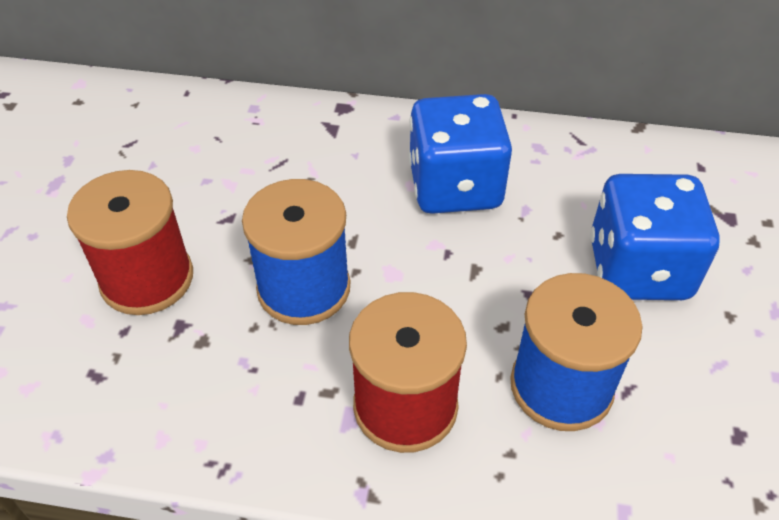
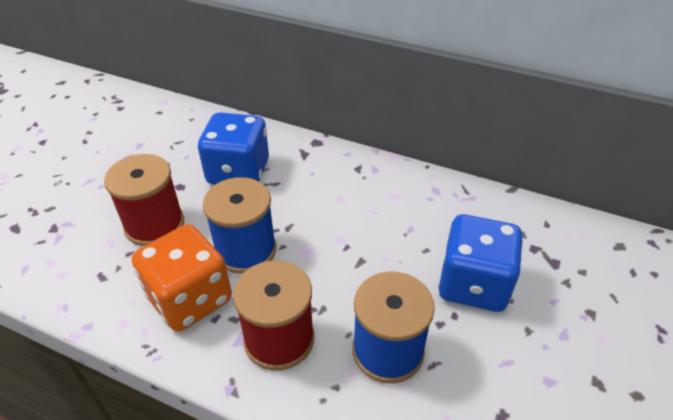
camera: 15 degrees right, 5 degrees down
(250, 378) = (190, 299): none -> orange dice
(455, 187) = (368, 205): blue dice -> blue dice (238, 172)

